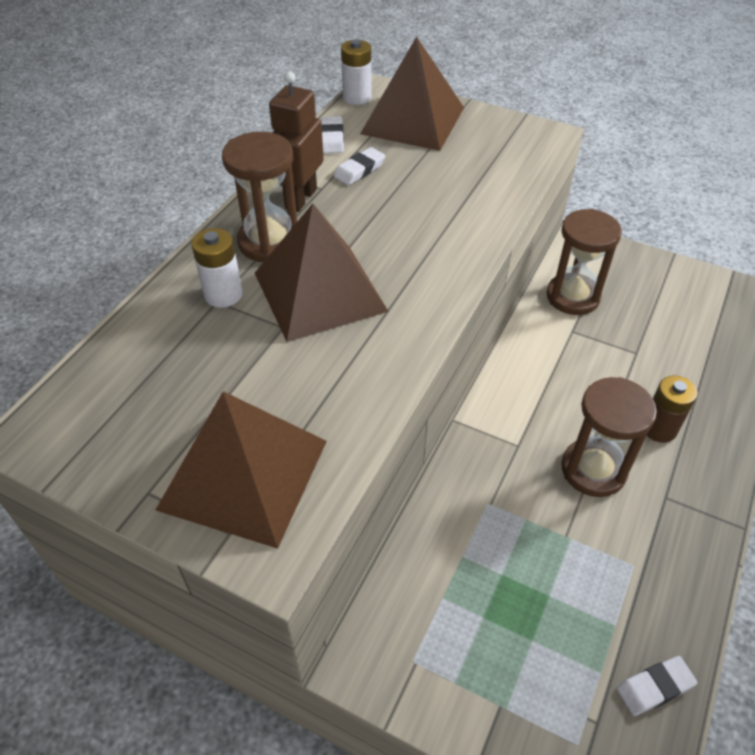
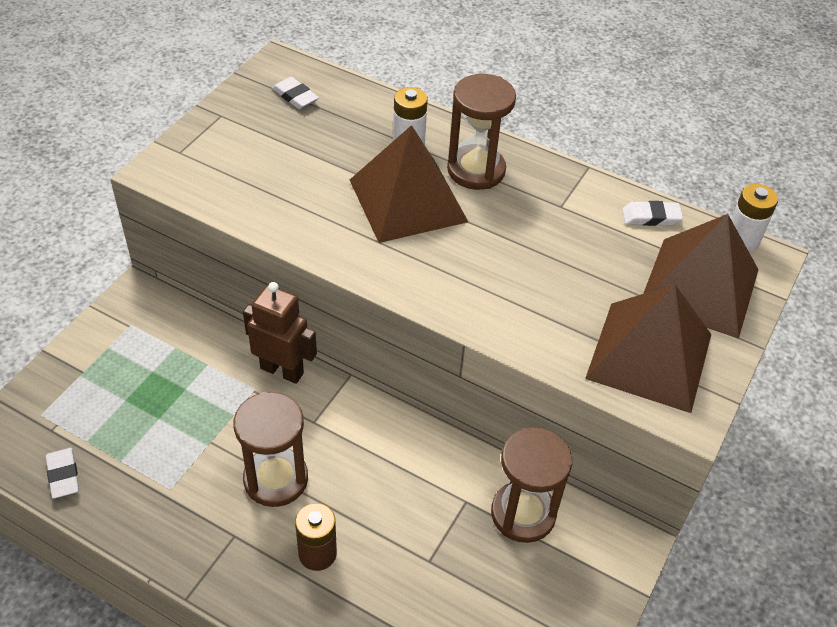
camera: 90 degrees right, 0 degrees up
(244, 474) = (224, 158): brown pyramid -> brown pyramid (649, 356)
(300, 198) = (542, 191): brown robot -> brown robot (282, 370)
(359, 170) = (594, 235): white eraser -> white eraser (295, 96)

